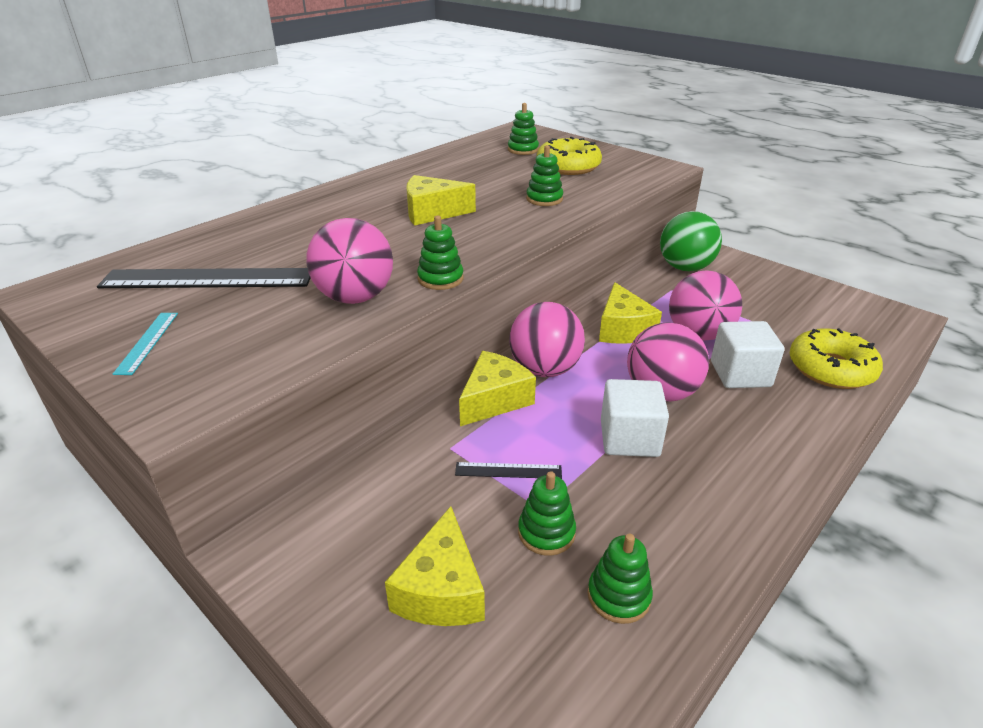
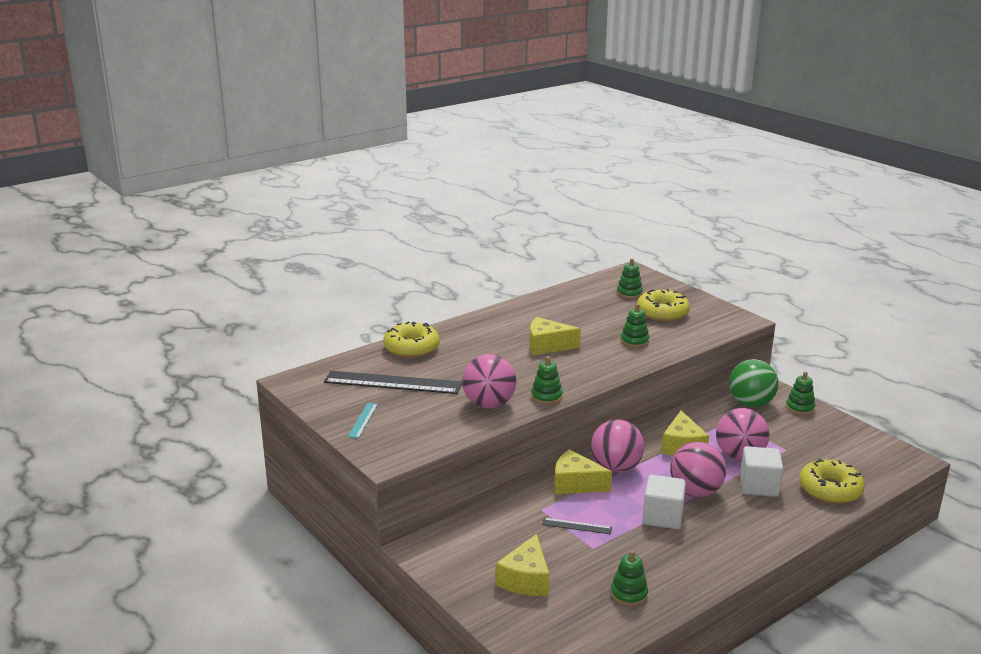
camera: 10 degrees right, 10 degrees down
(243, 230) = (411, 348): none -> yellow donut
(494, 400) = (575, 484): yellow cheese -> yellow cheese turned 120 degrees counterclockwise
(546, 532) = (593, 560): green stacking toy -> green stacking toy (800, 408)

